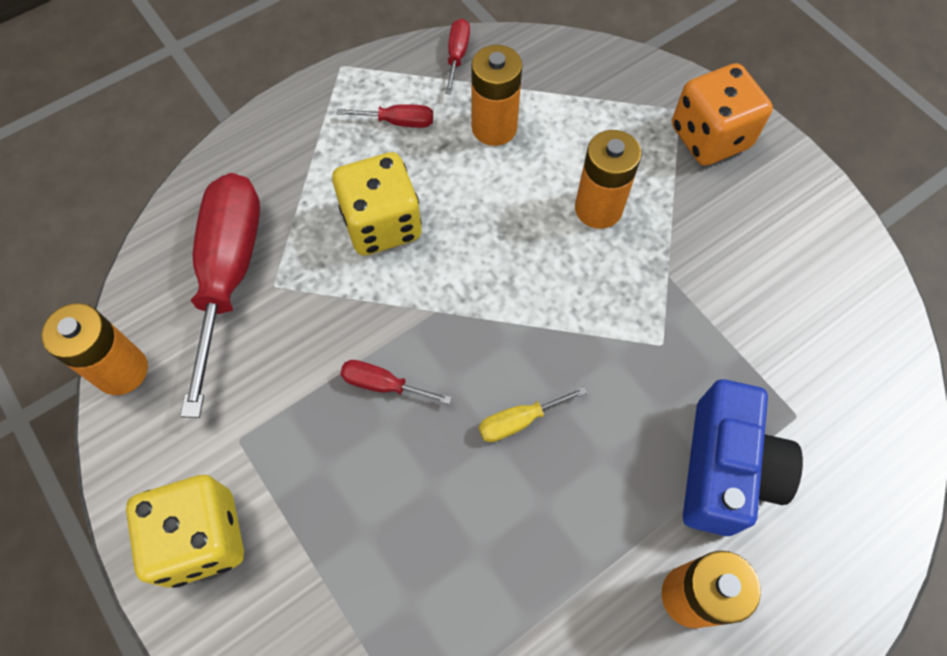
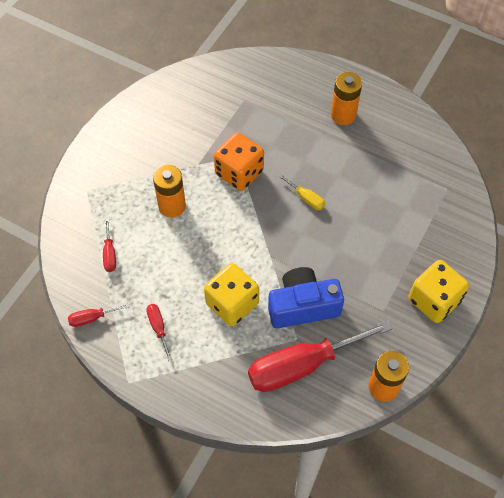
camera: 115 degrees left, 5 degrees down
(383, 384) = (320, 261): red screwdriver -> red screwdriver (110, 254)
(494, 128) = (140, 275): orange battery -> none
(710, 137) = (101, 171): orange dice -> orange dice (239, 173)
(725, 469) = (284, 117): blue camera -> blue camera (302, 306)

